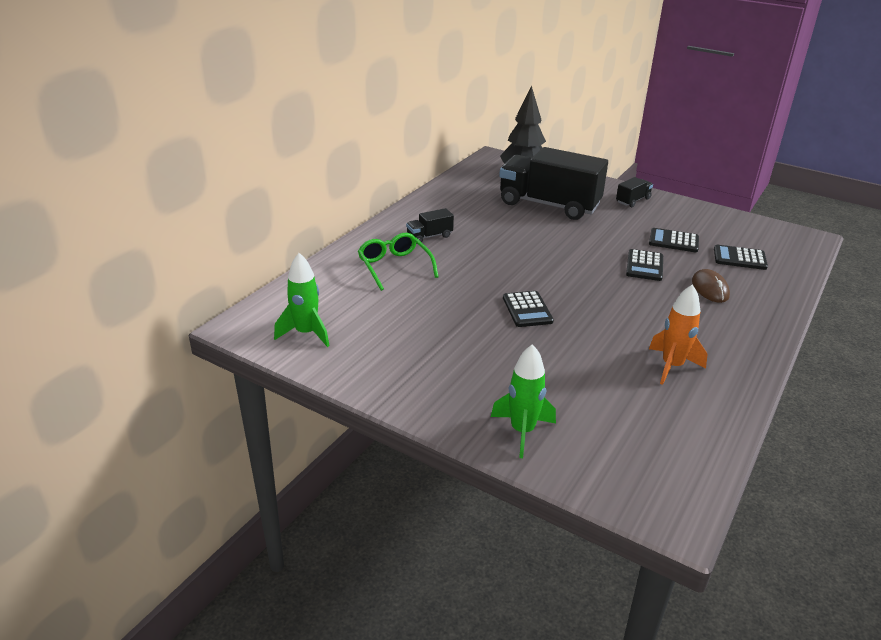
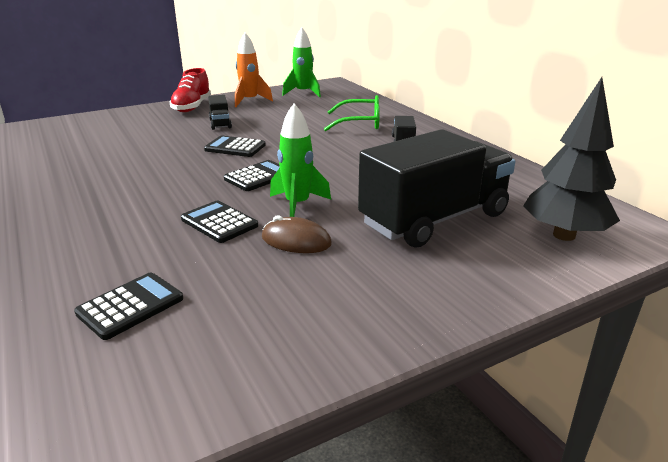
camera: 120 degrees right, 5 degrees down
(439, 398) = (192, 107): none -> red shoe
(522, 431) = (129, 117): green rocket -> green rocket (297, 205)
(633, 200) = (401, 297): black truck -> black truck (220, 123)
(672, 366) = (81, 172): orange rocket -> orange rocket (250, 101)
(673, 241) = (242, 271): black calculator -> black calculator (258, 177)
(710, 289) = (121, 241): brown mouse -> brown mouse (296, 240)

